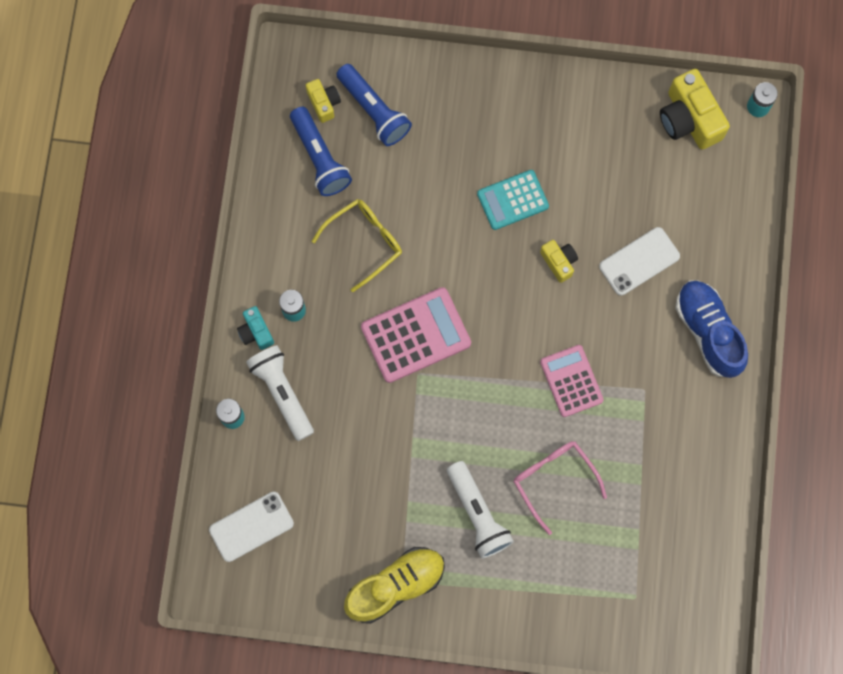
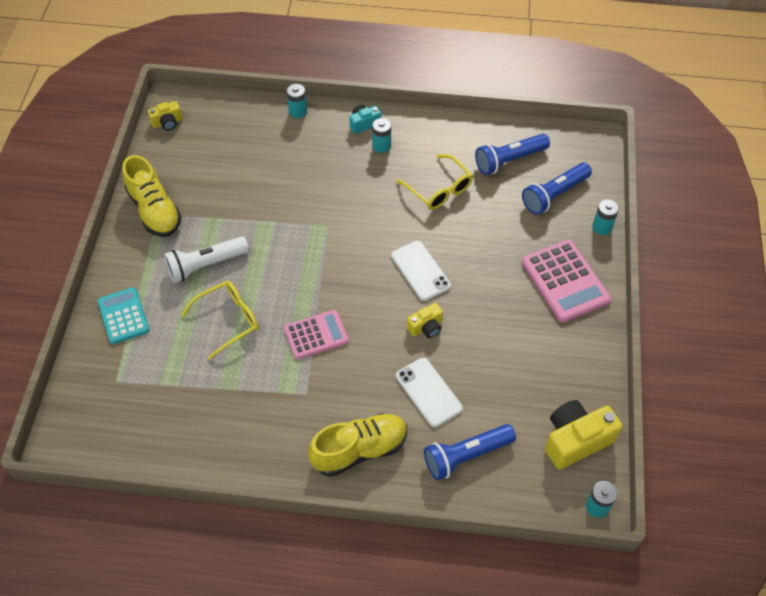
camera: 90 degrees right, 20 degrees down
(251, 526) = (213, 124): white phone -> white phone (420, 271)
(282, 393) = (315, 140): white flashlight -> none
(324, 103) = (557, 162): yellow camera -> yellow camera (167, 122)
(416, 335) = (359, 223): pink calculator -> pink calculator (565, 281)
(421, 63) = (602, 227): none -> turquoise battery
(512, 200) = (482, 292): turquoise calculator -> turquoise calculator (123, 316)
(554, 480) = (228, 320): pink glasses -> yellow glasses
(708, 332) = (359, 450): blue shoe -> yellow shoe
(710, 226) = (466, 456): none -> blue flashlight

